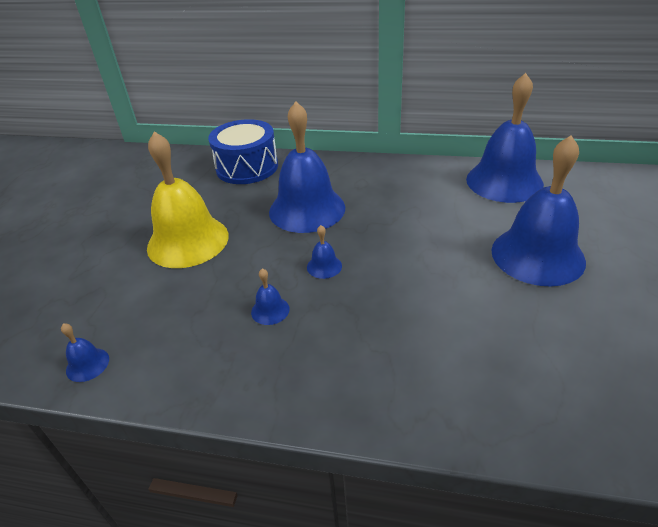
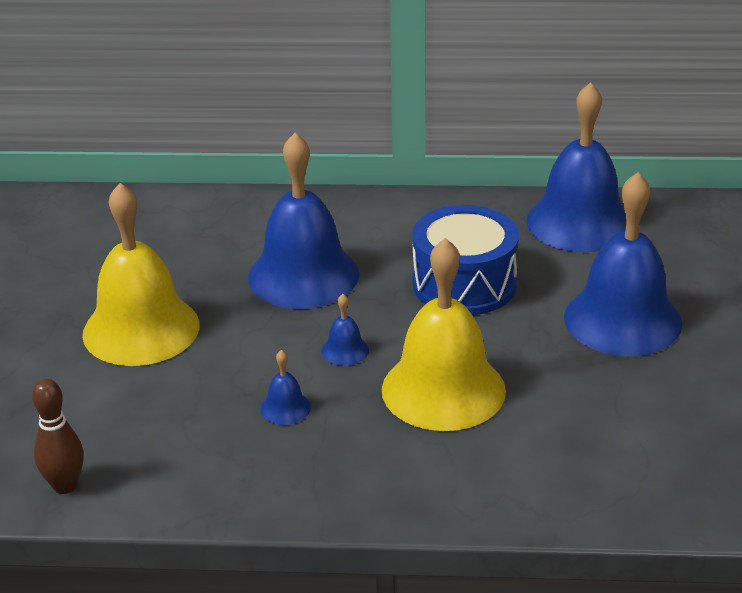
camera: 10 degrees left, 5 degrees down
(87, 364) = (65, 485): blue bell -> brown bowling pin
(247, 167) = (194, 216): blue drum -> blue drum (464, 284)
(393, 304) = (443, 389): none -> yellow bell

